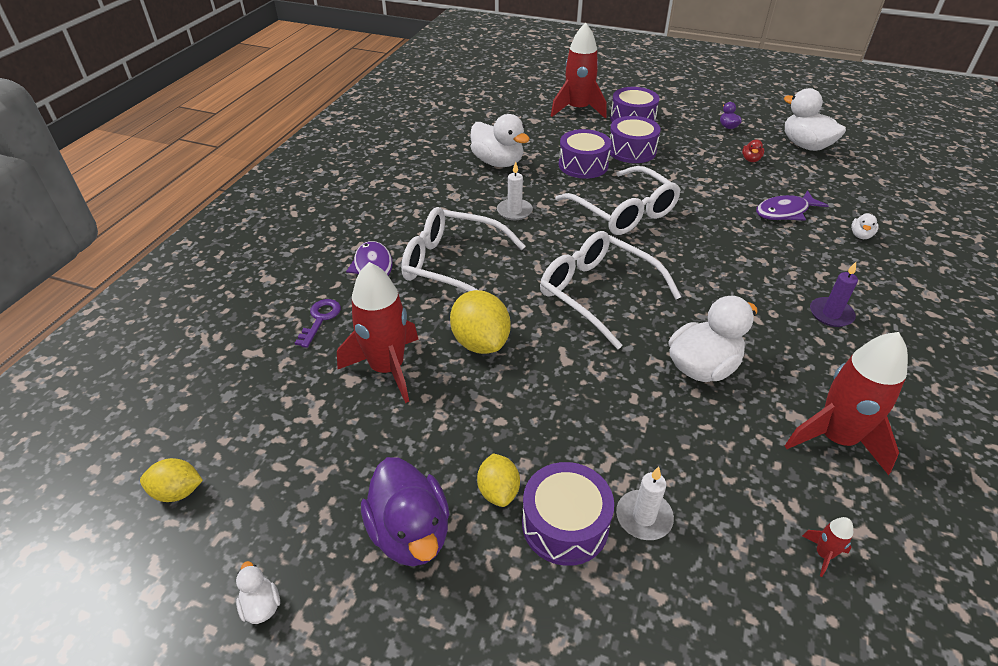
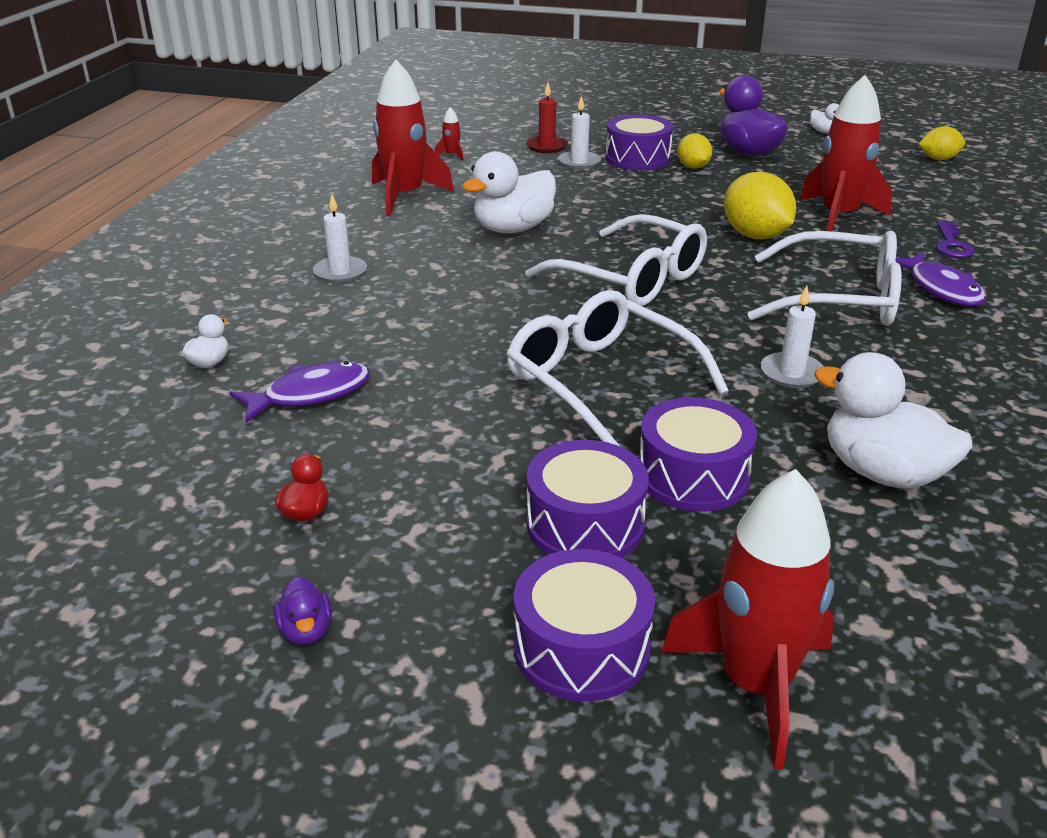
camera: 175 degrees right, 10 degrees down
(693, 578) = (547, 147): none -> red candle
(805, 145) = (136, 566): white duck -> none
(831, 314) = (340, 272): purple candle -> white candle

